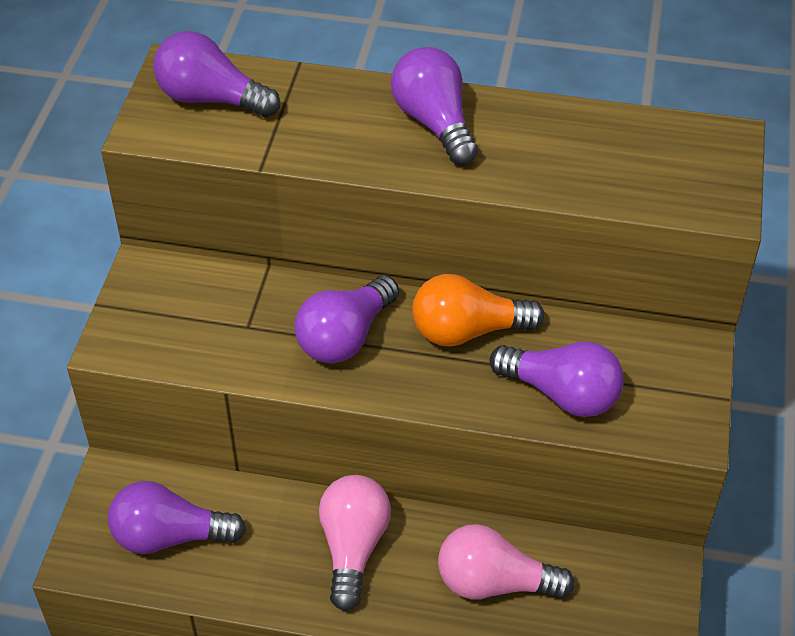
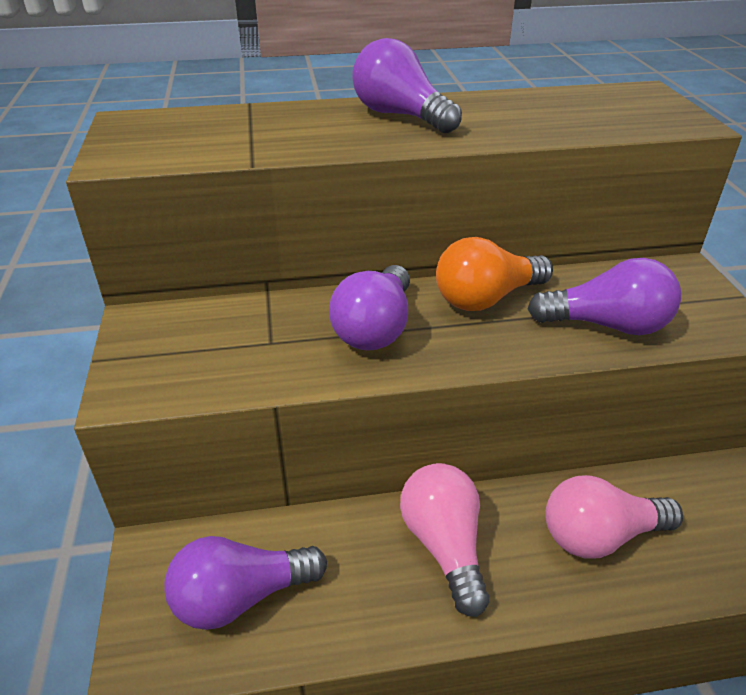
camera: 20 degrees left, 10 degrees down
(211, 99) = (174, 132): purple light bulb -> none

